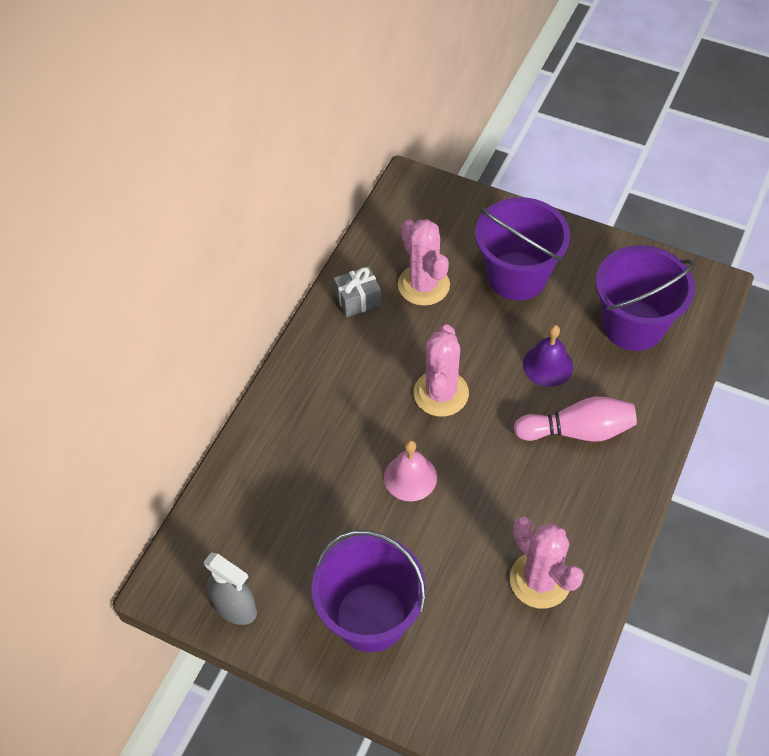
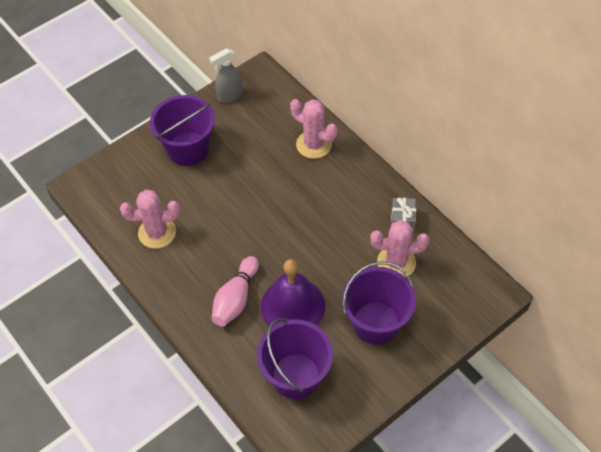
camera: 115 degrees right, 0 degrees up
(410, 477) = (257, 198): pink bell -> none
(441, 393) = (305, 236): pink cactus -> pink cactus (314, 144)
(548, 365) = (292, 306): purple bell -> purple bell, size x1.76

